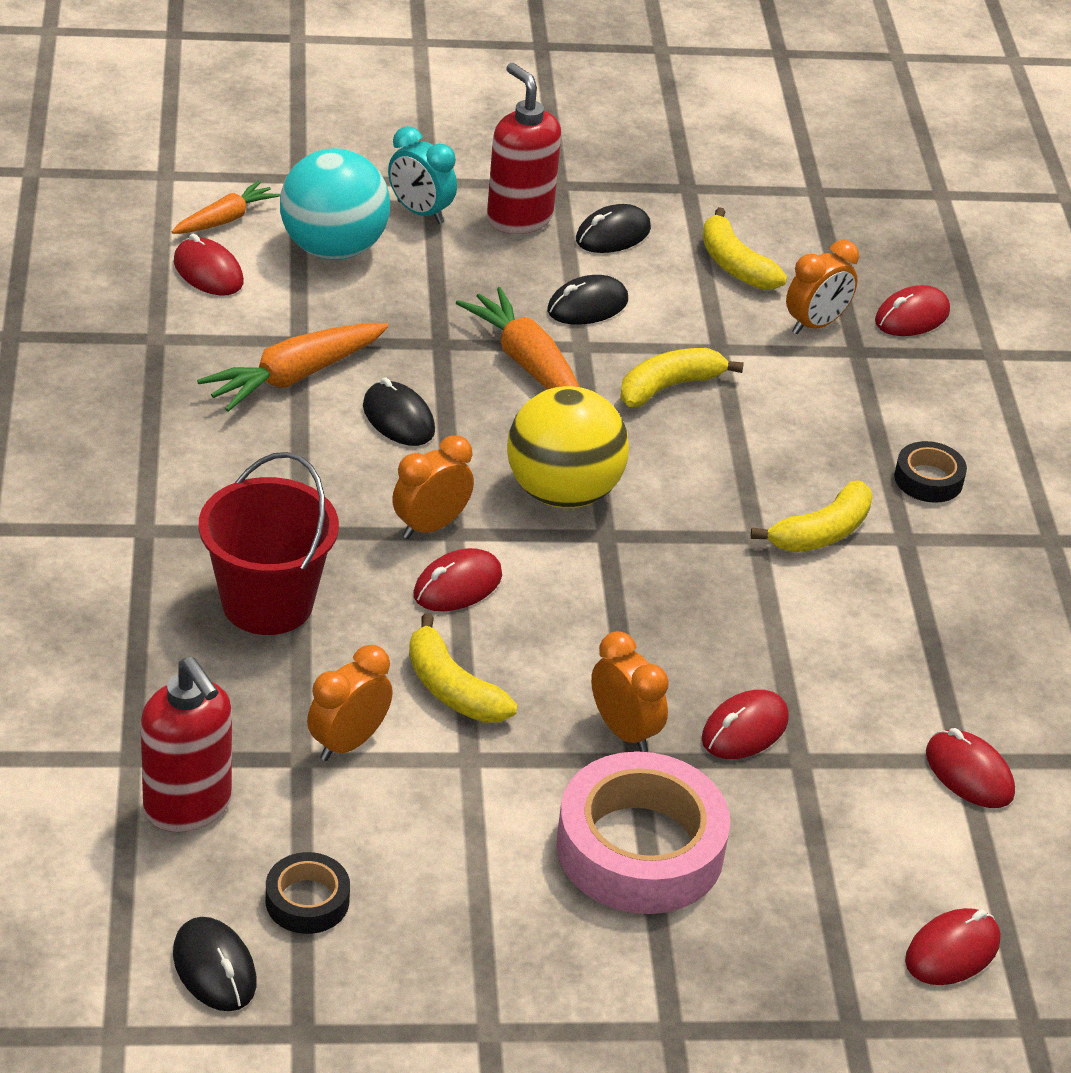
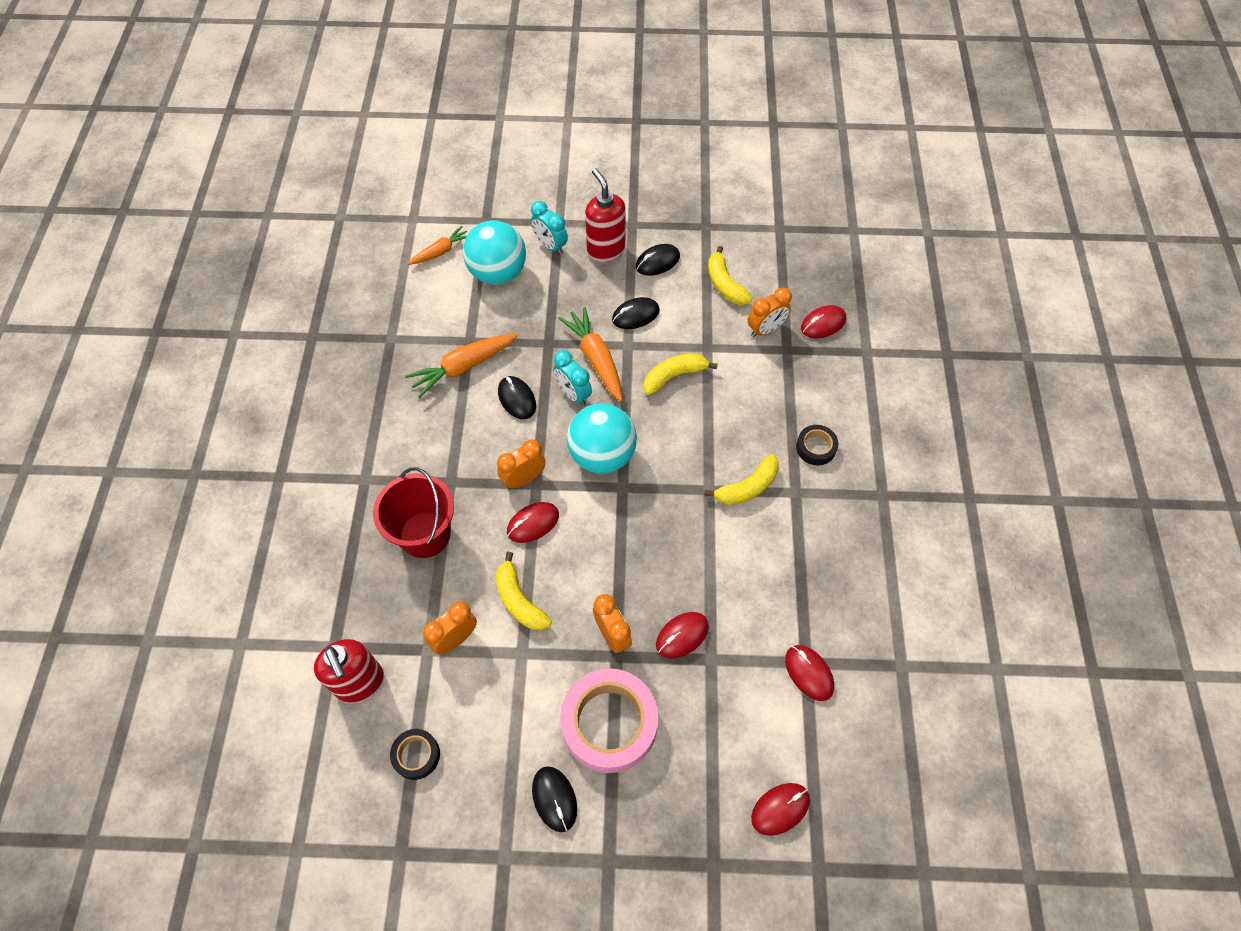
camera: 10 degrees right, 20 degrees up
(208, 272) = (426, 290): red mouse -> none
(214, 968) = (358, 803): black mouse -> black mouse (554, 799)
(497, 411) = (573, 394): none -> turquoise clock
(562, 493) = (602, 455): yellow ball -> turquoise ball

